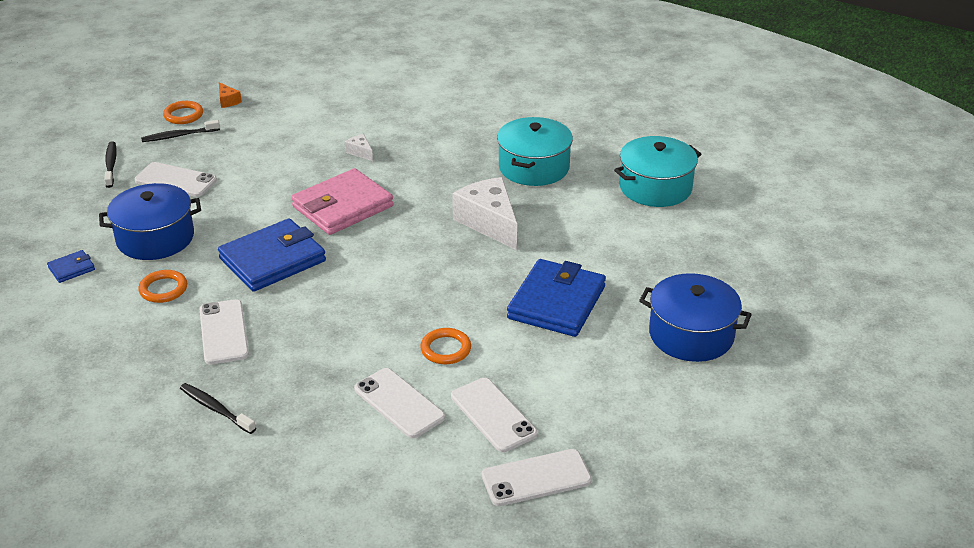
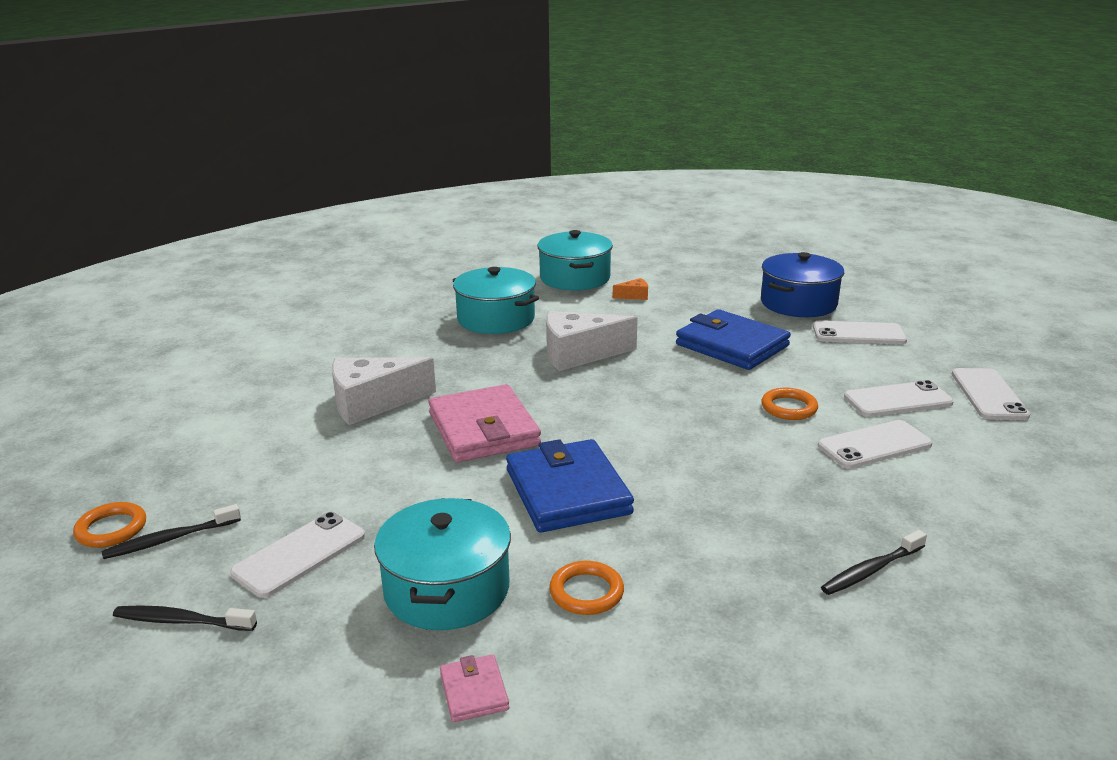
camera: 70 degrees left, 10 degrees down
(71, 268) = (474, 691): blue wallet -> pink wallet
(155, 238) = (447, 589): blue pot -> turquoise pot
(179, 136) = (170, 539): black toothbrush -> black toothbrush turned 60 degrees clockwise
(224, 332) = (710, 547): white phone -> white phone (858, 334)
(228, 101) = (121, 484): orange cheese -> orange cheese (634, 296)
(360, 152) = (372, 403): white cheese -> white cheese, size x2.28

